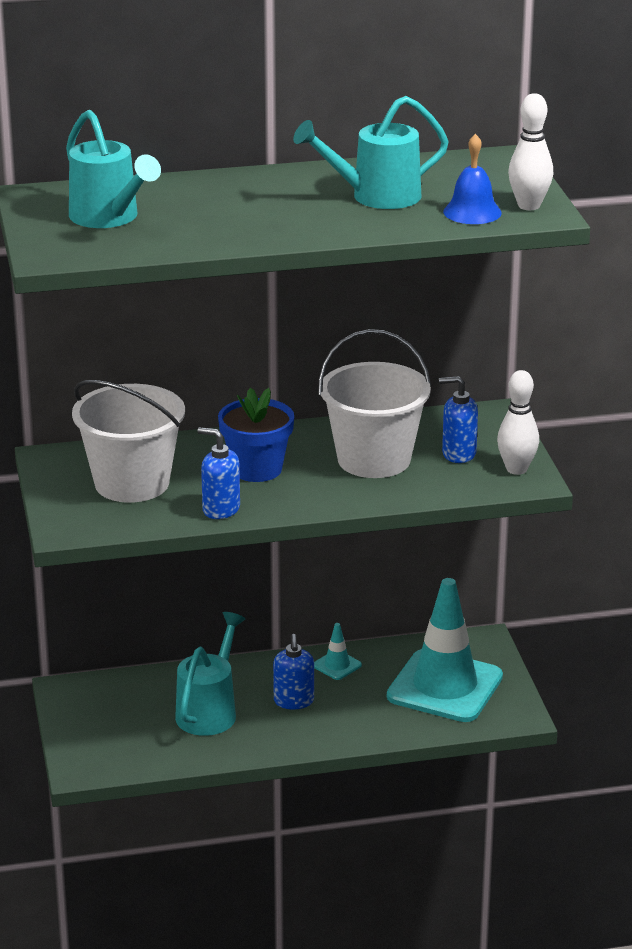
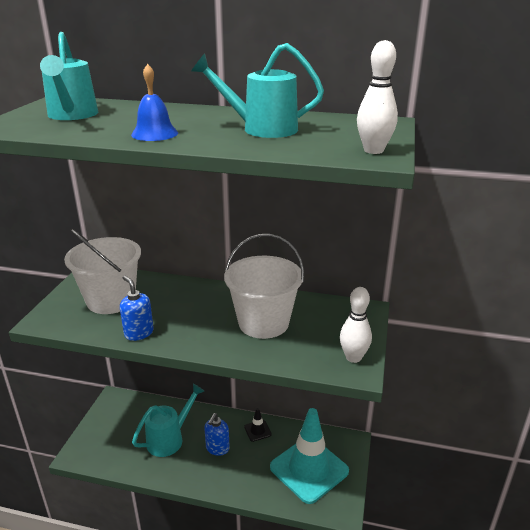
camera: 25 degrees right, 0 degrees up
(256, 469) = (188, 310): blue flower pot -> none
(337, 665) = (257, 430): turquoise traffic cone -> black traffic cone
(458, 454) = (321, 334): blue soap dispenser -> none
(472, 212) = (321, 148): blue bell -> blue bell (154, 133)

